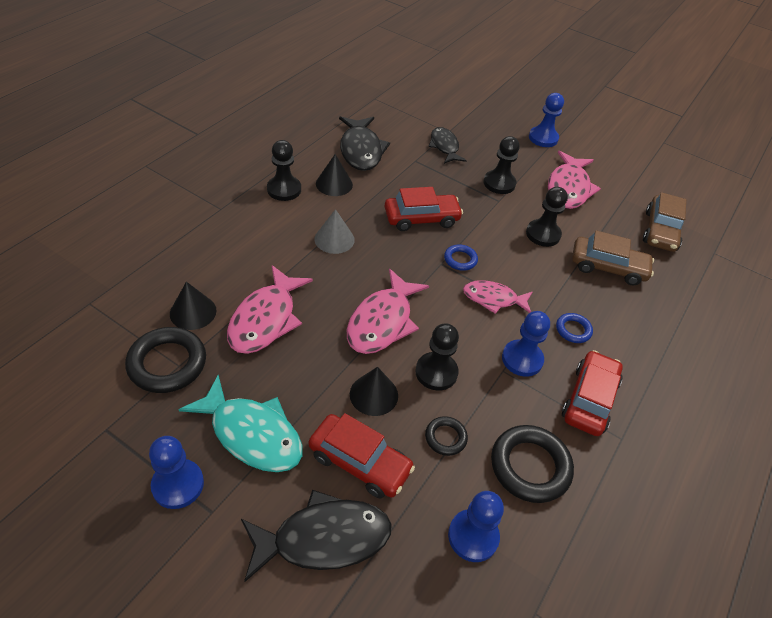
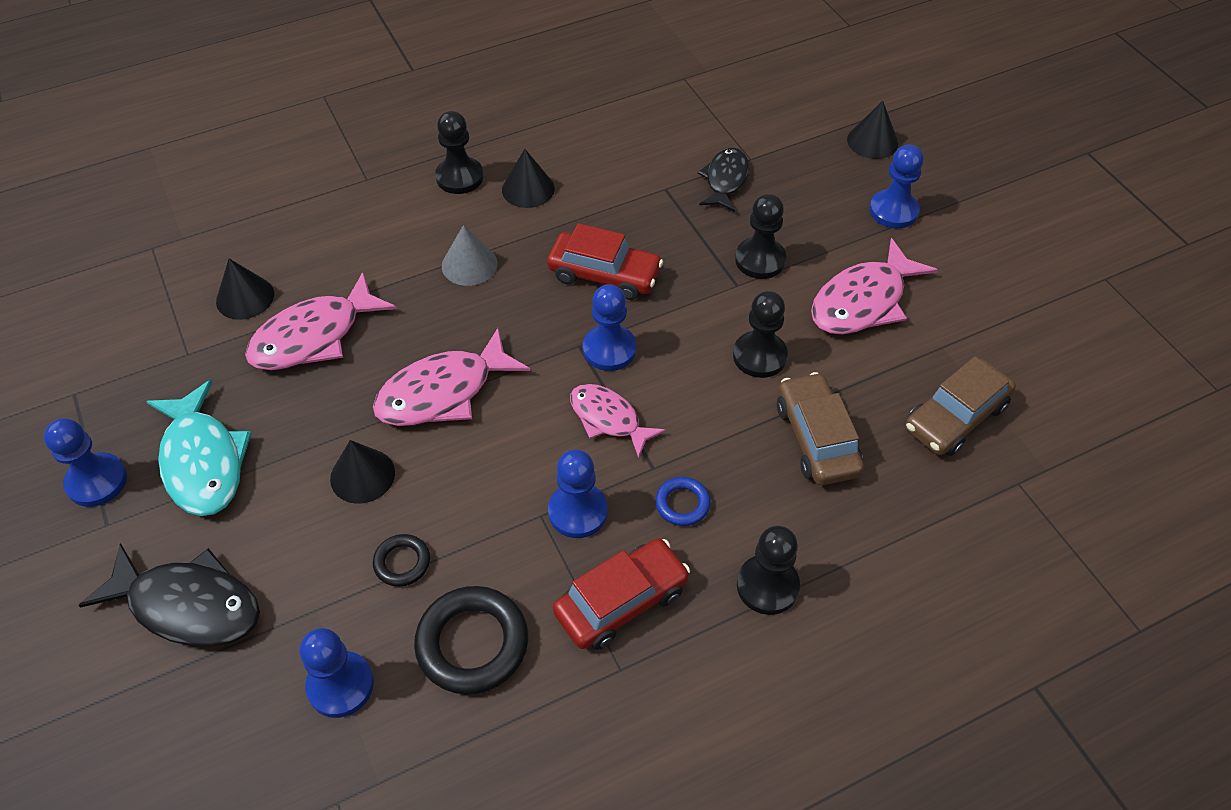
camera: 35 degrees right, 5 degrees up
(167, 363) = (178, 347): black ring -> none
(360, 462) = (287, 544): red car -> none
(361, 150) = (601, 151): black fish -> none
(436, 372) = (456, 481): black pawn -> black pawn (767, 586)
(460, 259) = (609, 349): blue ring -> blue pawn
(503, 106) = (872, 141): none -> black cone
(608, 267) = (816, 439): brown car -> brown car turned 150 degrees counterclockwise

